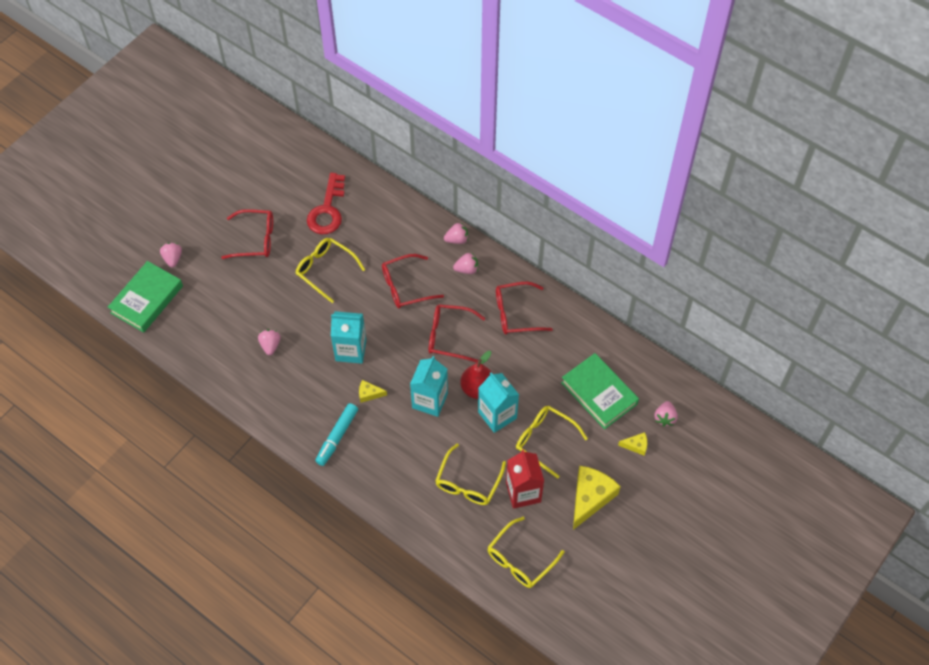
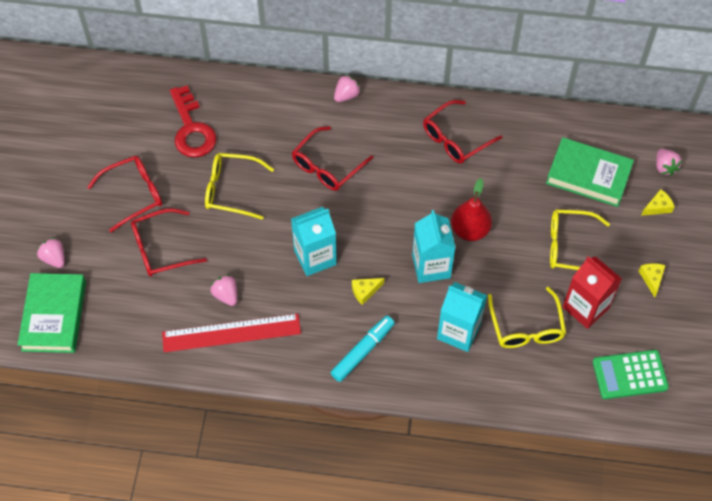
camera: 30 degrees left, 0 degrees up
(256, 374) = (231, 333): none -> red ruler
(337, 436) = (362, 351): turquoise marker -> turquoise marker turned 135 degrees counterclockwise
(449, 336) = (406, 193): red glasses -> red glasses (161, 249)
(467, 269) = (377, 120): pink strawberry -> none
(497, 415) = (507, 246): turquoise carton -> turquoise carton (458, 331)
(520, 559) = (629, 374): yellow glasses -> green calculator
(590, 497) = (651, 278): yellow cheese -> yellow cheese, size x0.48

